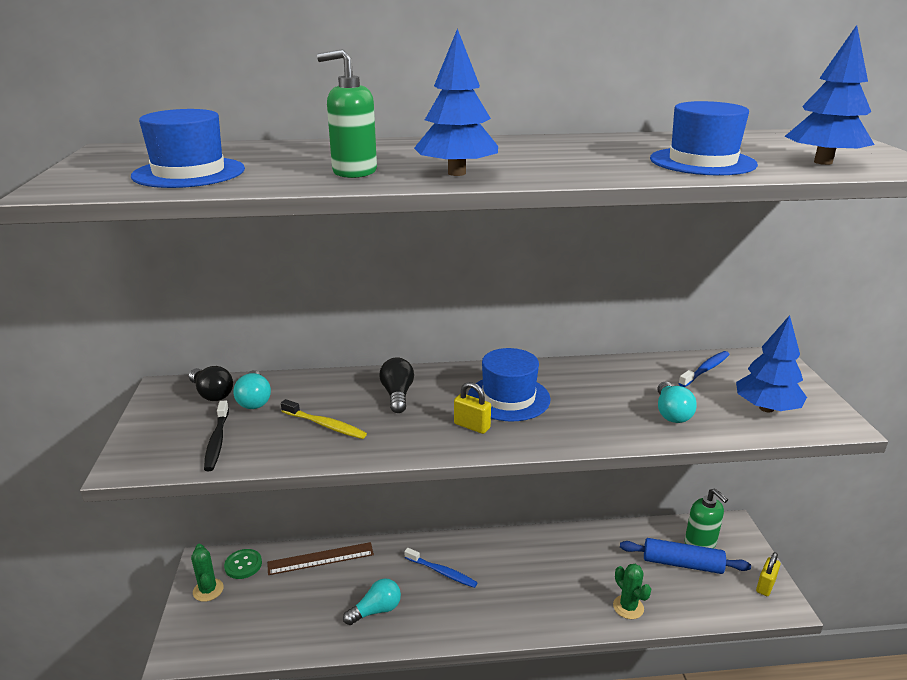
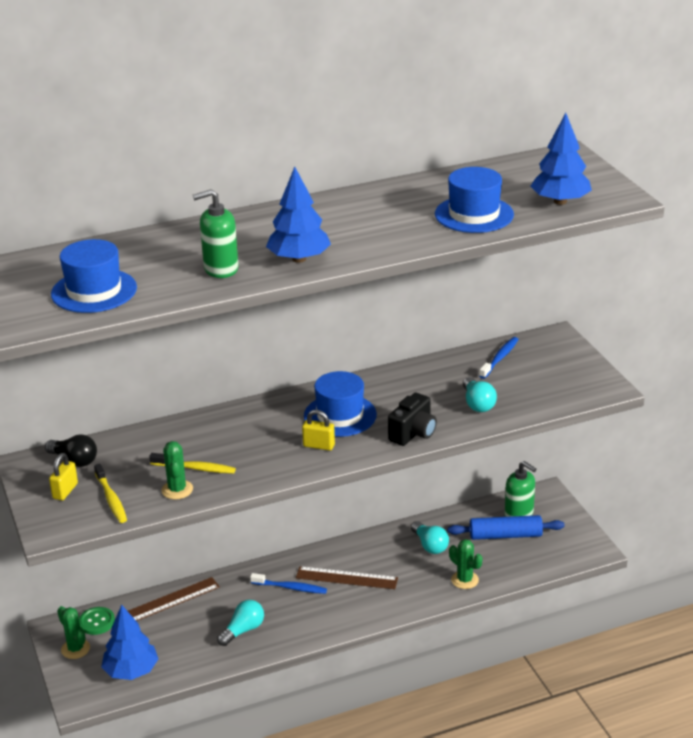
camera: 15 degrees left, 5 degrees up
(217, 441) = (111, 499): black toothbrush -> yellow toothbrush
(254, 400) = (117, 458): turquoise light bulb -> turquoise light bulb (430, 545)
(291, 445) = (177, 490): none -> green cactus
(397, 395) = (242, 430): black light bulb -> none
(502, 574) = (346, 578): none -> brown ruler
(586, 432) = (413, 433): none -> black camera
(765, 586) = (578, 538): yellow padlock -> yellow padlock (65, 491)
(766, 408) = (552, 386): blue tree -> blue tree (131, 671)

